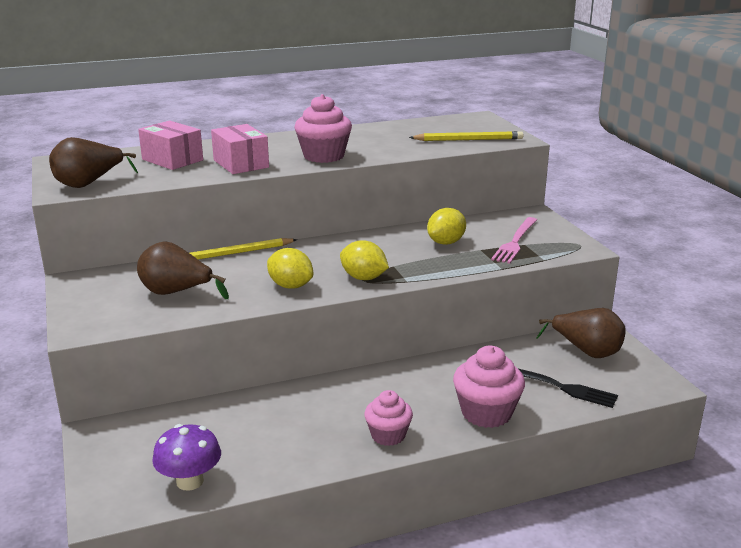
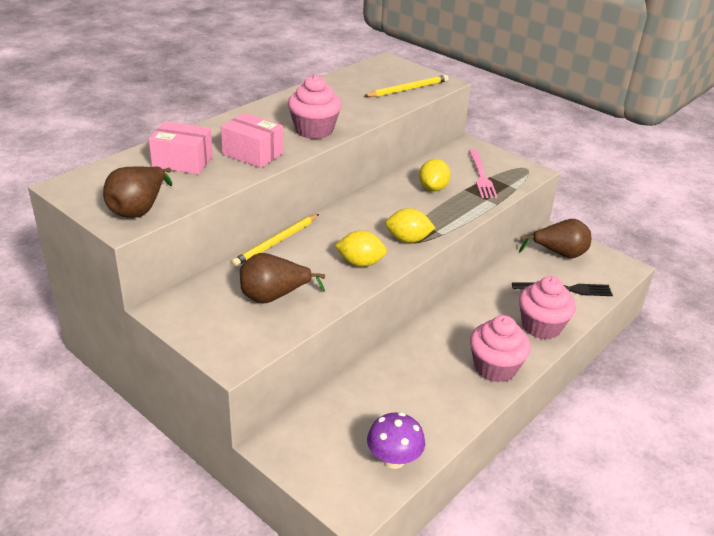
camera: 30 degrees left, 10 degrees up
(388, 435) = (495, 367): pink cupcake -> pink cupcake, size x1.52

